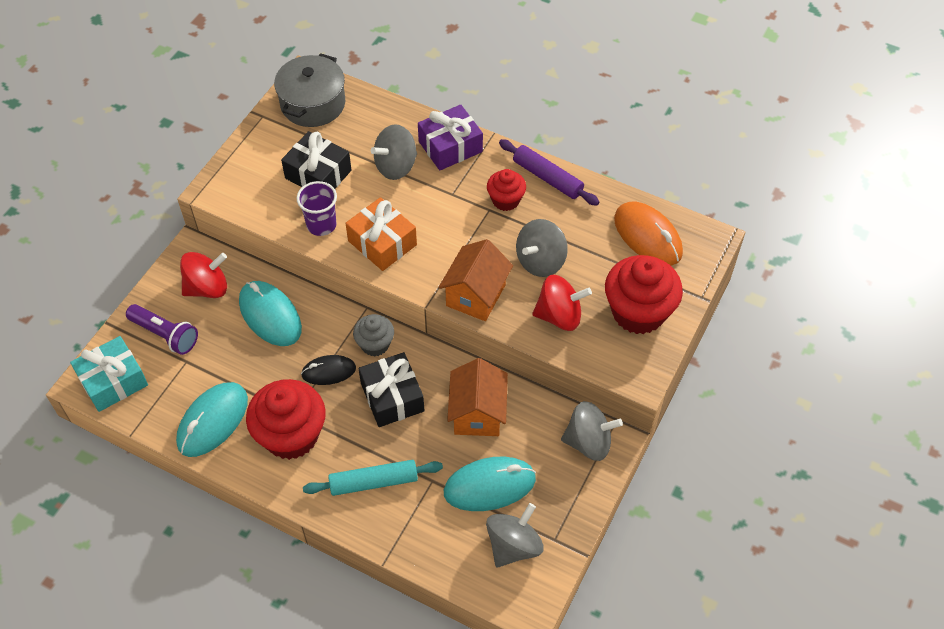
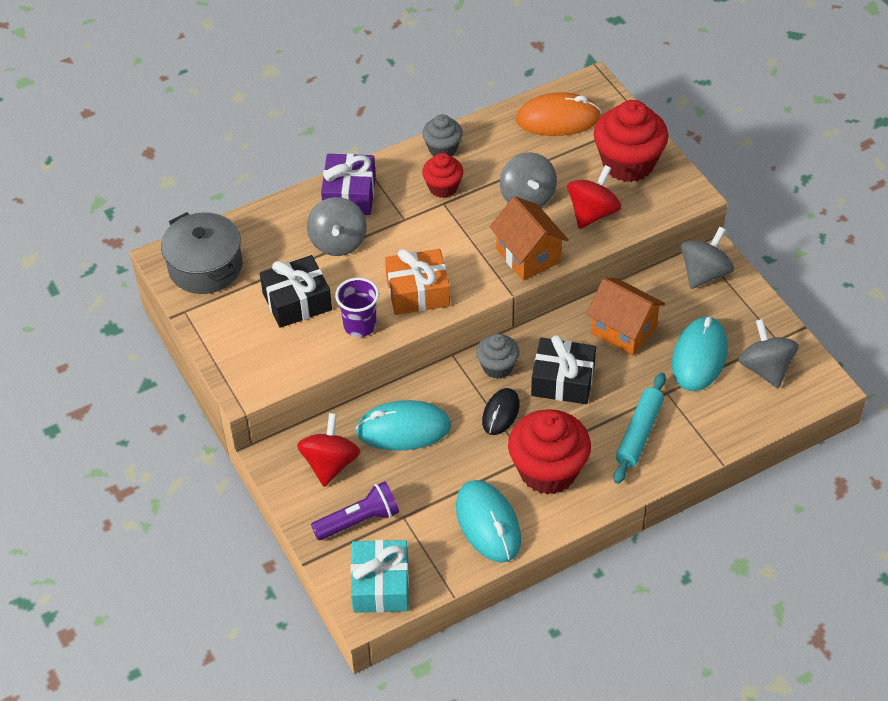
camera: 55 degrees left, 5 degrees down
(547, 178) = (442, 149): purple rolling pin -> grey cupcake

